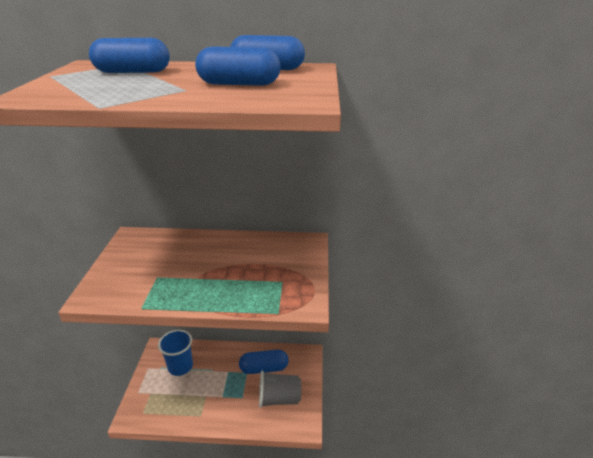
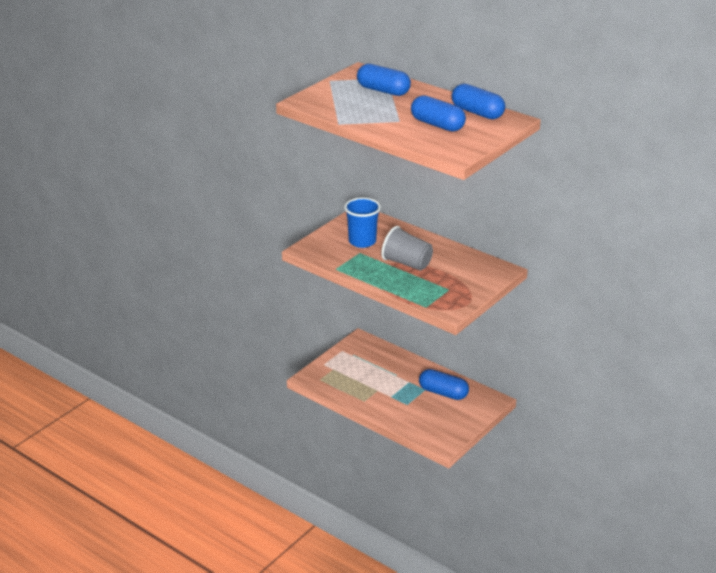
camera: 35 degrees right, 0 degrees up
(180, 366) = (370, 361): blue cup -> blue cup (362, 241)
(279, 398) = (438, 418): grey cup -> grey cup (407, 263)

